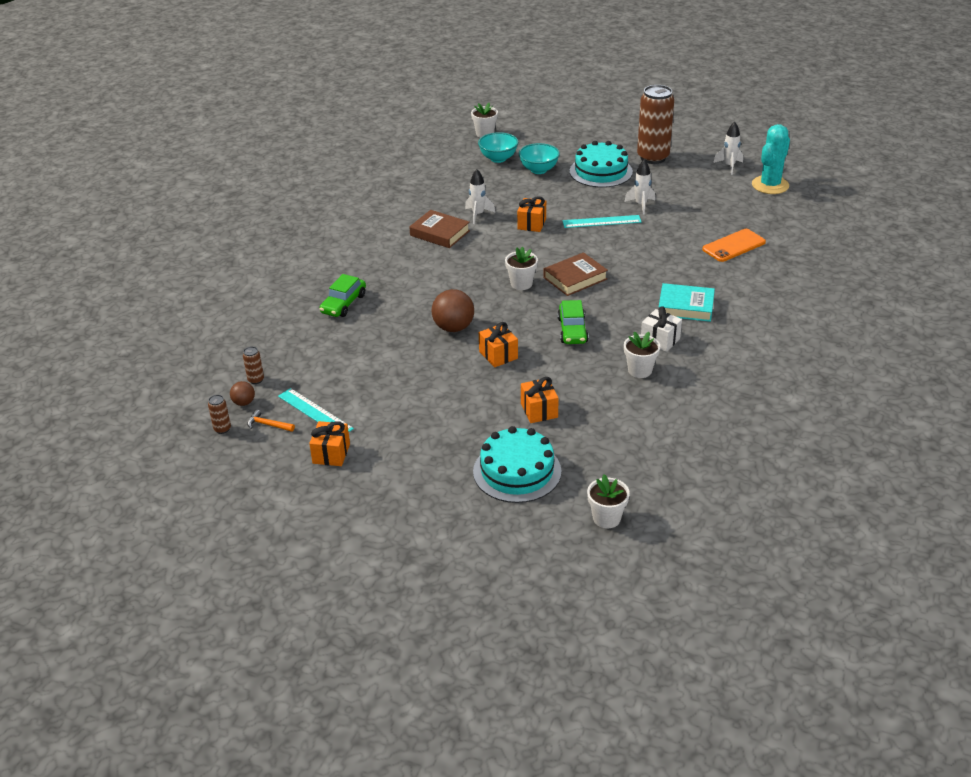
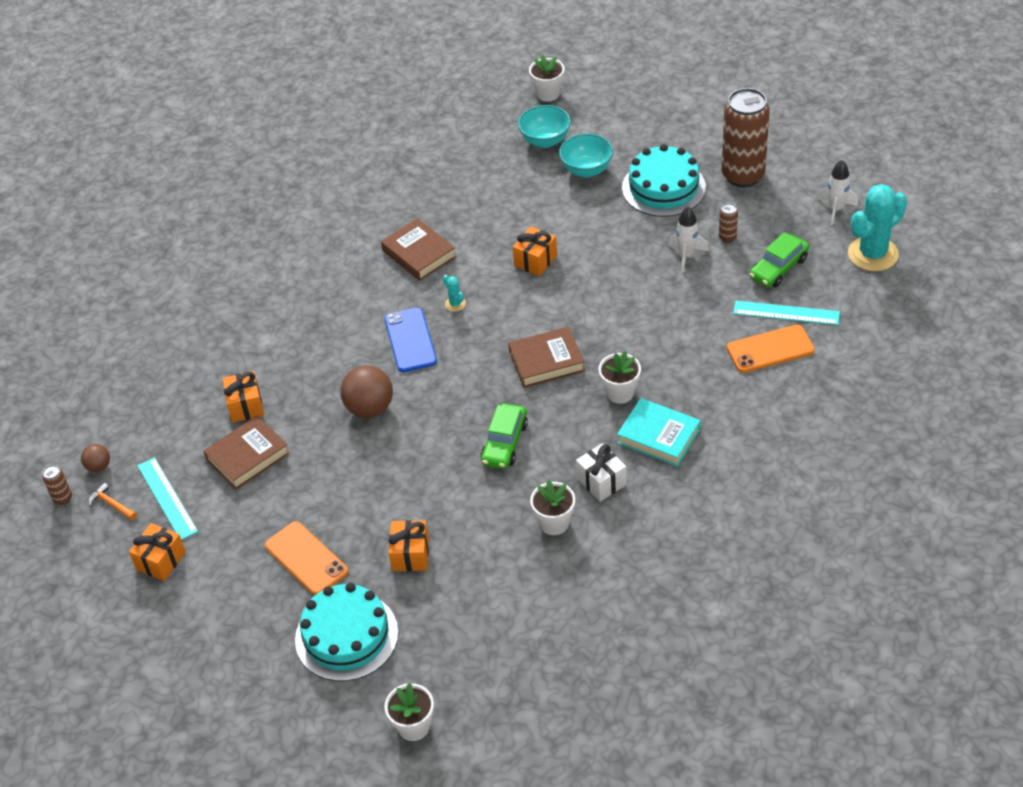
camera: 20 degrees right, 10 degrees up
(256, 380) = (123, 436): brown can -> brown can (727, 237)
(343, 304) = (262, 344): green car -> green car (778, 268)
(369, 374) = (247, 456): none -> brown book
(455, 429) = (306, 558): none -> orange phone
(462, 283) = (410, 340): none -> blue phone
(478, 214) = (477, 232): white rocket -> none
(485, 257) = (455, 304): none -> turquoise cactus
(498, 355) = (402, 461): orange gift -> orange gift (245, 406)
(521, 284) = (478, 356): white flower pot -> white flower pot (620, 393)
(601, 221) = (623, 274): turquoise ruler -> turquoise ruler (786, 313)

